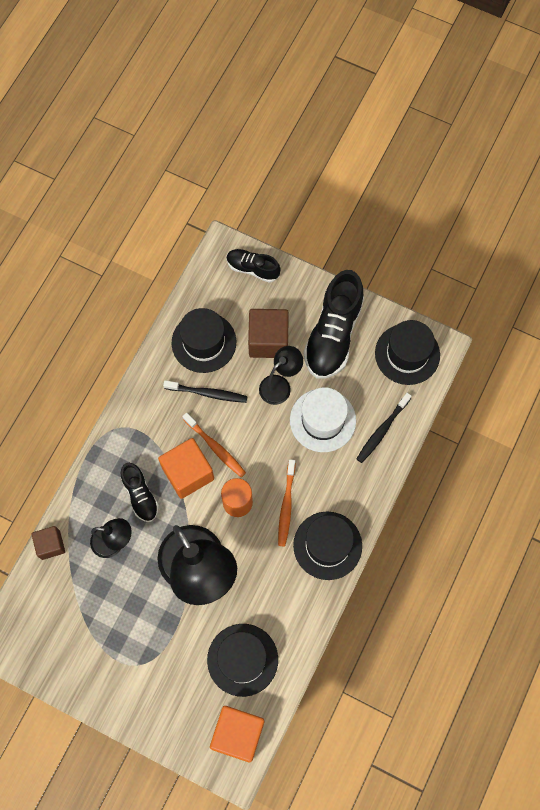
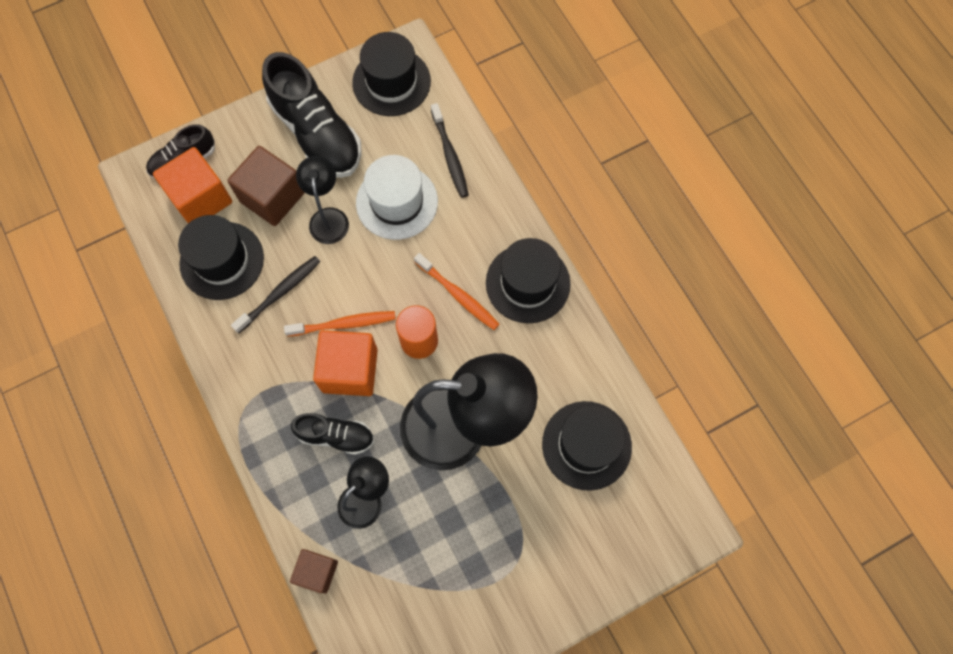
camera: 55 degrees left, 0 degrees up
(238, 733) = (660, 501): orange cube -> orange cube (200, 198)

